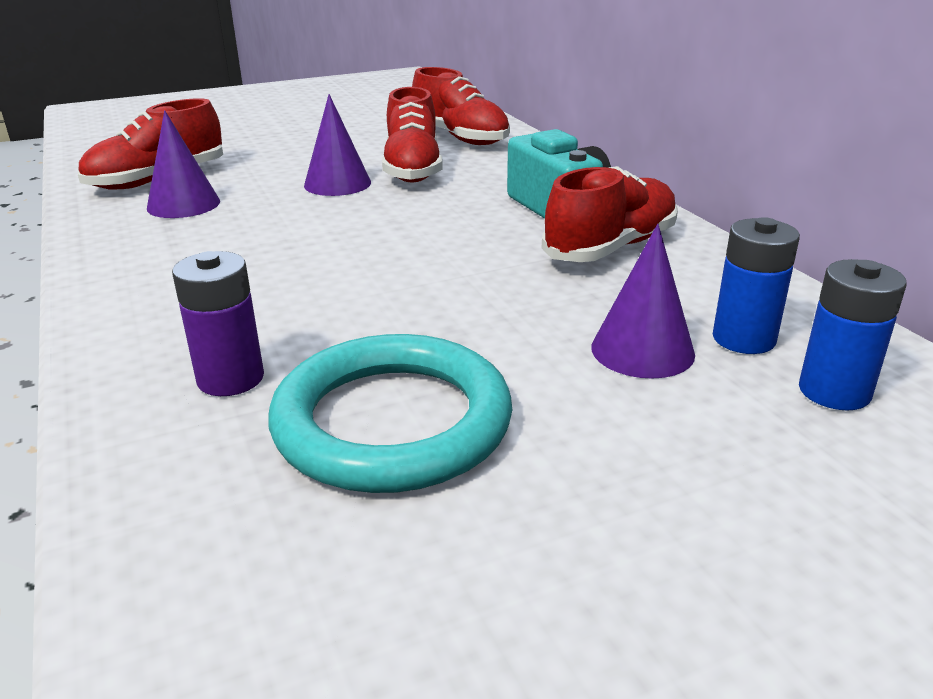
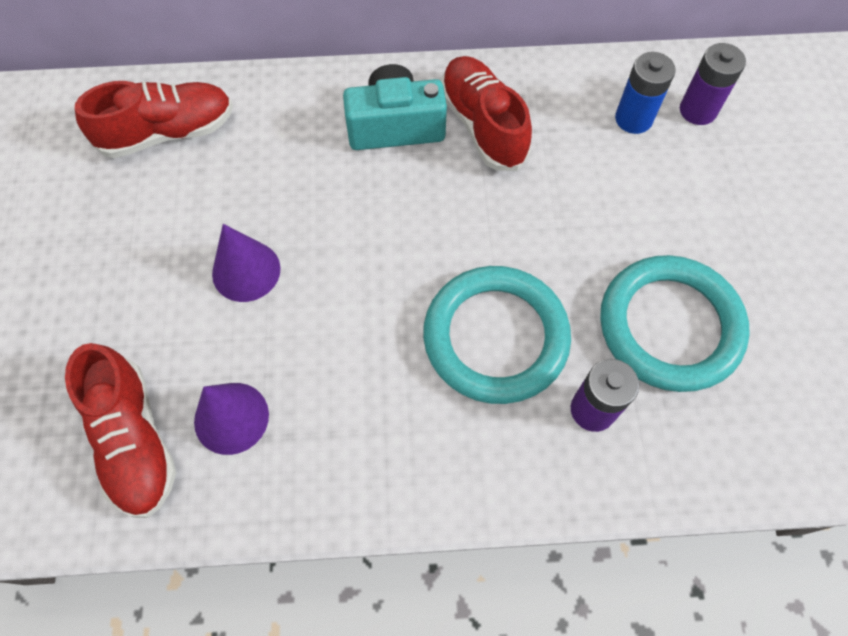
camera: 70 degrees left, 35 degrees up
(315, 300) = (495, 337): none -> turquoise ring
(413, 169) = (240, 199): red shoe -> none
(642, 350) = (630, 173): purple cone -> none
(834, 391) = (698, 110): blue battery -> purple battery

